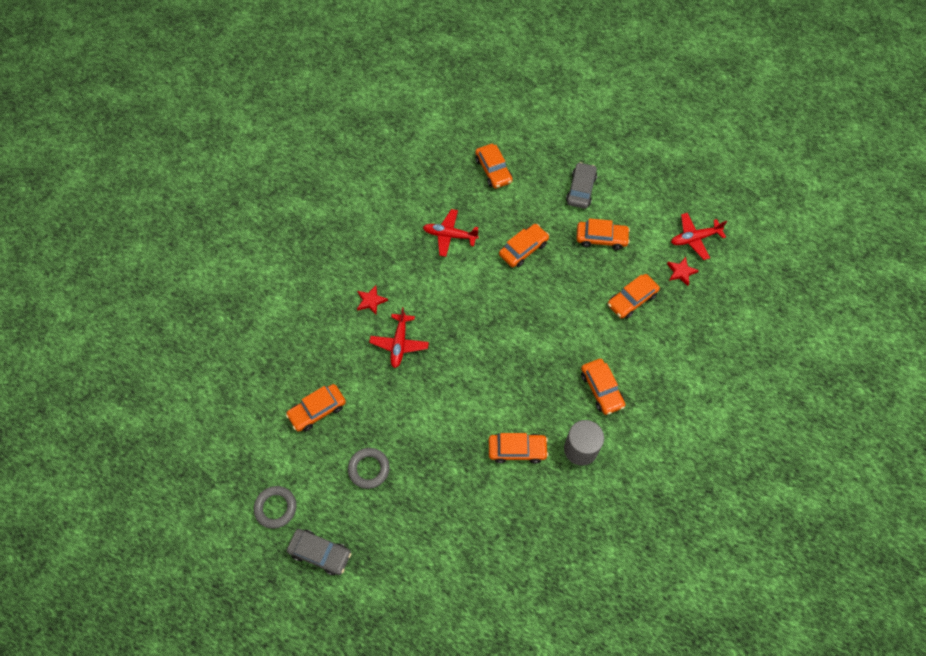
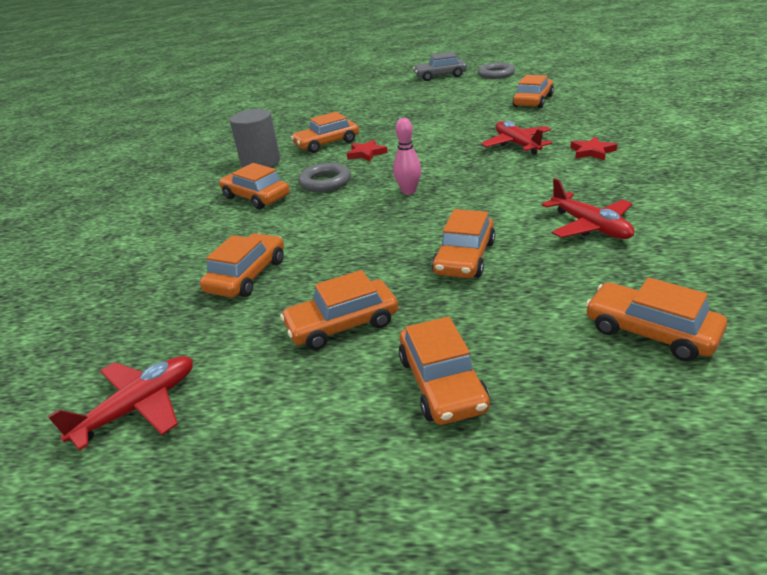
camera: 155 degrees right, 30 degrees down
(369, 469) = (450, 100): grey ring -> grey ring (325, 182)
(449, 235) = (590, 226): red plane -> red plane turned 75 degrees clockwise
(507, 329) = (408, 191): none -> pink bowling pin
(581, 190) = (441, 383): grey car -> orange car
(681, 272) = (164, 341): red star -> red star (366, 153)

